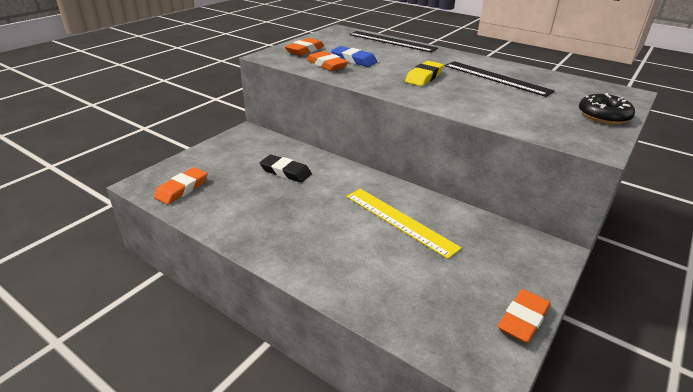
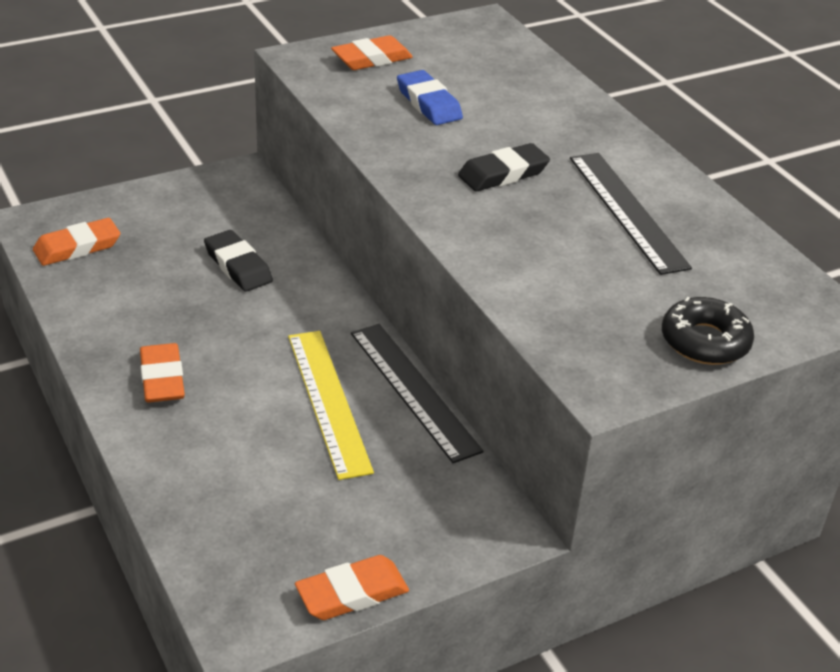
camera: 25 degrees right, 5 degrees up
(327, 65) = (373, 102): orange eraser -> orange eraser (162, 378)
(392, 41) = (547, 75): black ruler -> black ruler (414, 390)
(424, 77) = (503, 173): yellow eraser -> black eraser

